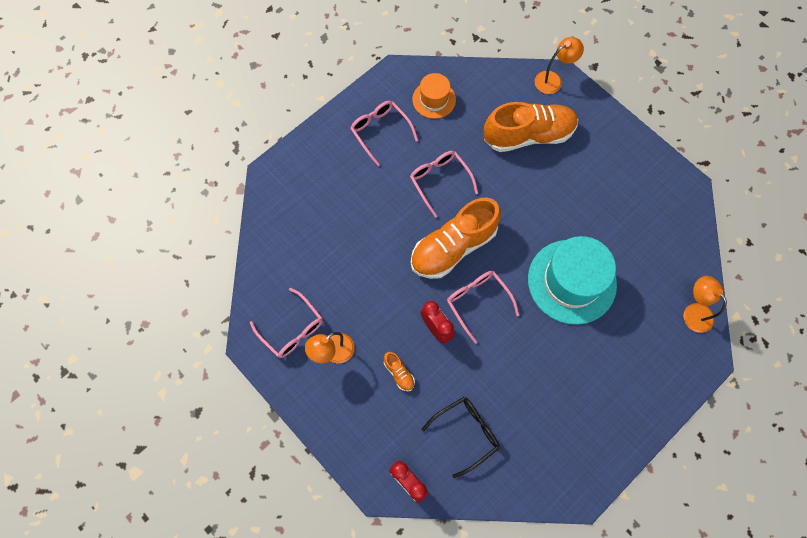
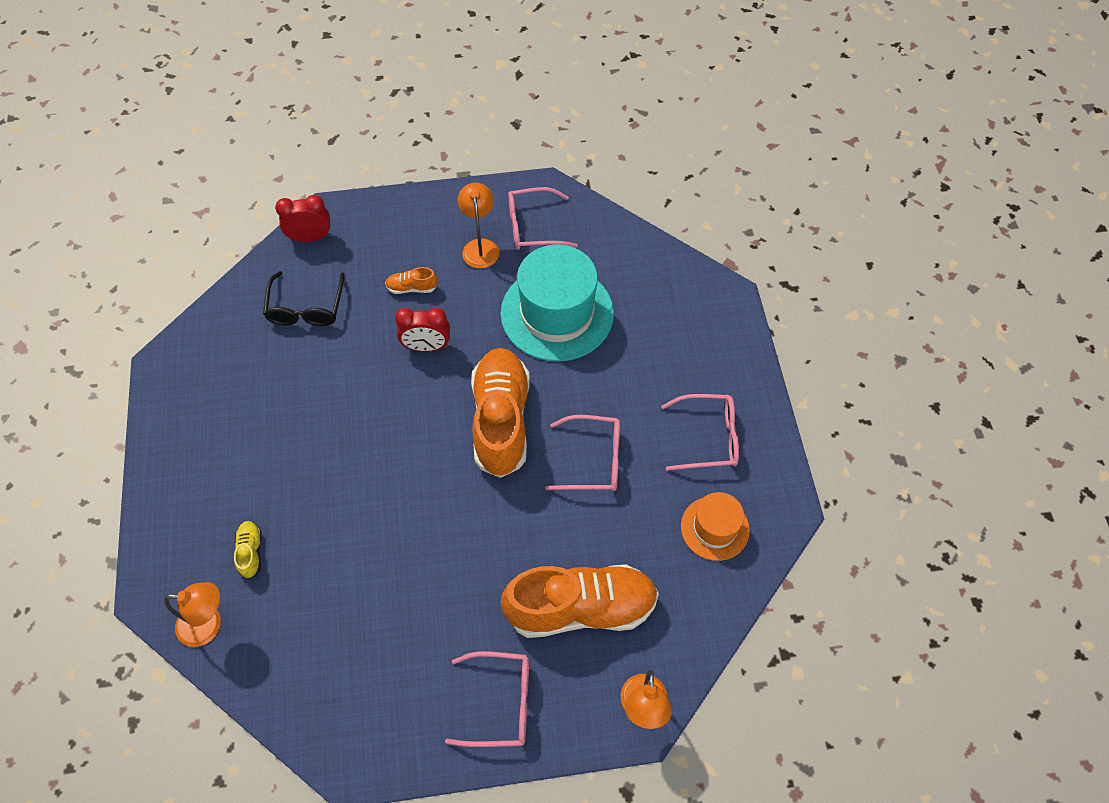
camera: 125 degrees right, 10 degrees down
(477, 302) = (420, 403): pink glasses -> pink glasses (501, 703)
(528, 135) = (581, 608): orange shoe -> orange shoe turned 120 degrees counterclockwise
(571, 281) = (360, 515): turquoise hat -> turquoise hat (557, 313)
(640, 324) = (250, 552): none -> yellow shoe

